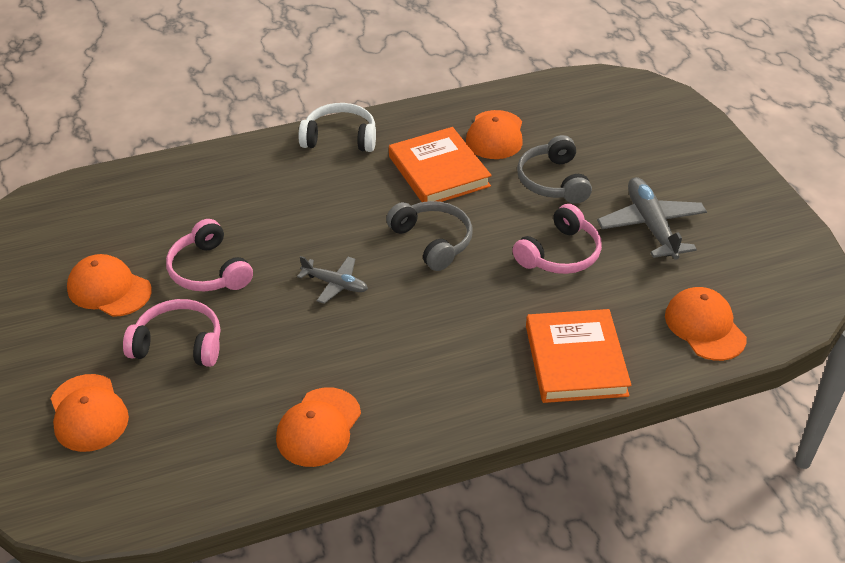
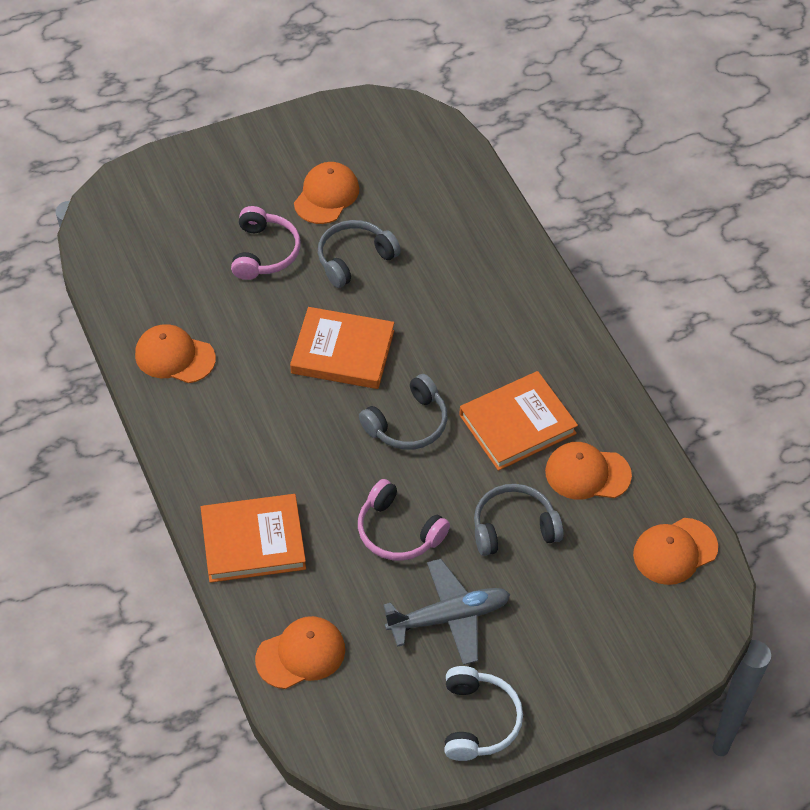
camera: 85 degrees right, 10 degrees up
(88, 413) = (189, 210): orange cap -> orange cap (675, 551)
(208, 271) = (354, 259): pink headphones -> grey headphones
(335, 284) = (342, 352): grey plane -> orange book
(340, 138) = (561, 336): white headphones -> white headphones (478, 721)

